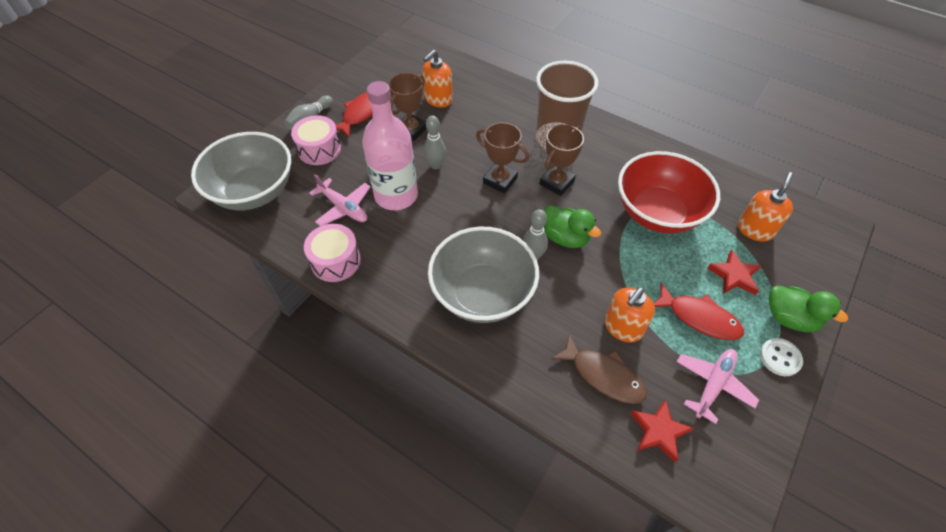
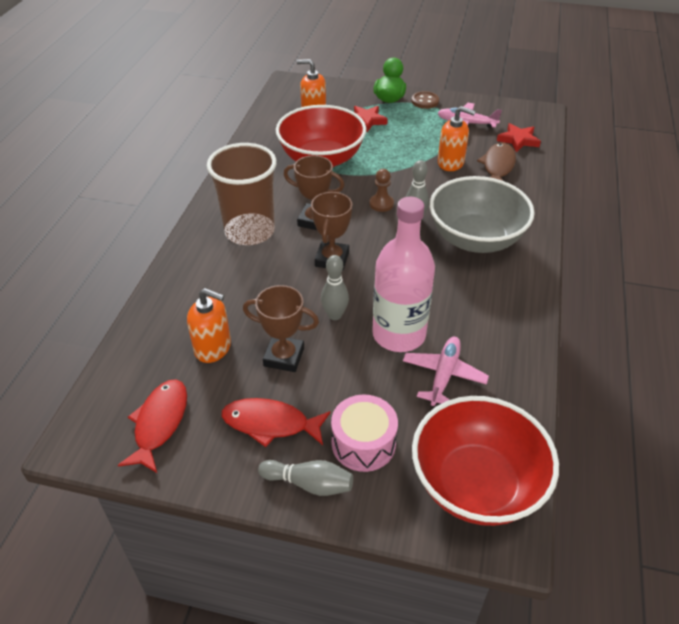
camera: 110 degrees left, 10 degrees down
(254, 192) = (476, 484): grey bowl -> red bowl
(336, 261) = (516, 353): pink drum -> none
(565, 237) = (381, 204): green duck -> brown pawn
(699, 318) = (416, 132): red fish -> red fish (159, 423)
(780, 358) = (425, 101): white button -> brown button

